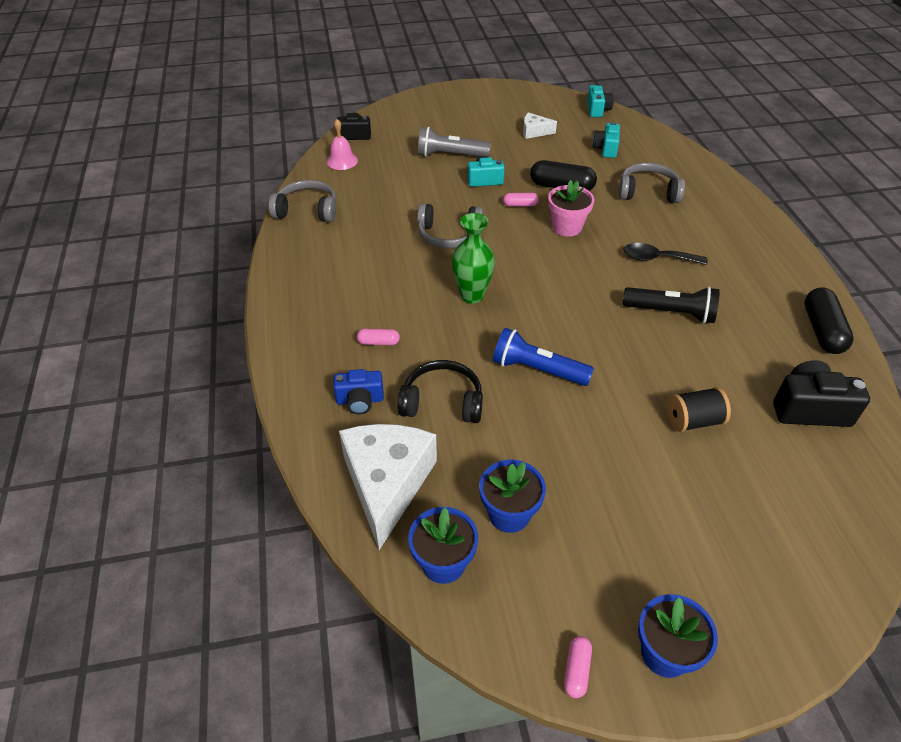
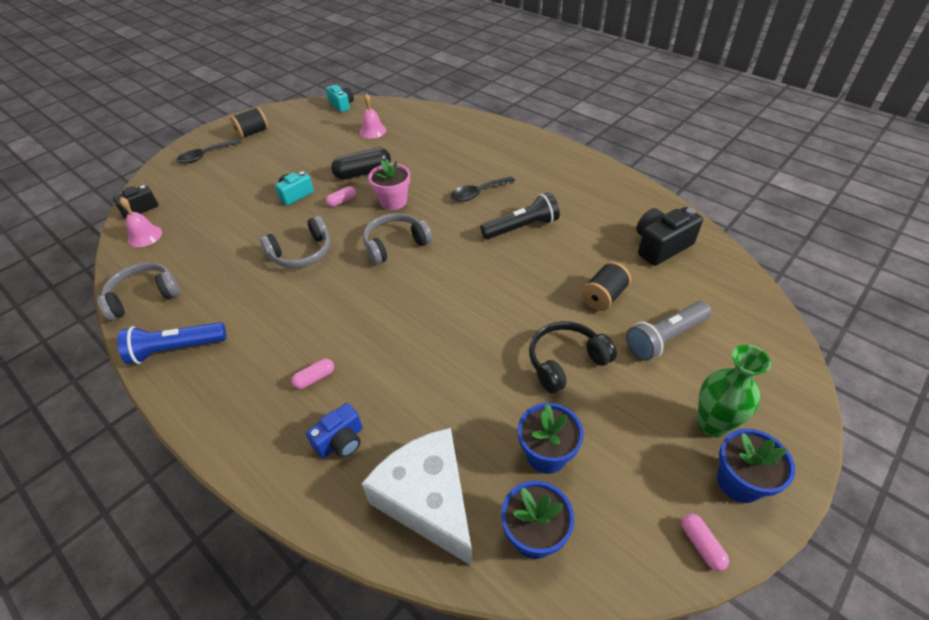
camera: 35 degrees left, 0 degrees up
(438, 110) = (205, 156): none -> black spoon
(442, 402) = (414, 396): black headphones -> black headphones (565, 361)
(450, 155) = (248, 188): grey flashlight -> grey flashlight (665, 338)
(472, 295) = (363, 293): green vase -> green vase (712, 425)
(493, 104) = (253, 133): none -> black spool
(534, 132) = (305, 140): white cheese -> none
(537, 369) = (466, 323): blue flashlight -> blue flashlight (176, 349)
(605, 149) = (372, 131): turquoise camera -> pink bell
(647, 192) = (430, 149): grey headphones -> grey headphones (395, 244)
(822, 331) = (621, 190): black capsule -> none

